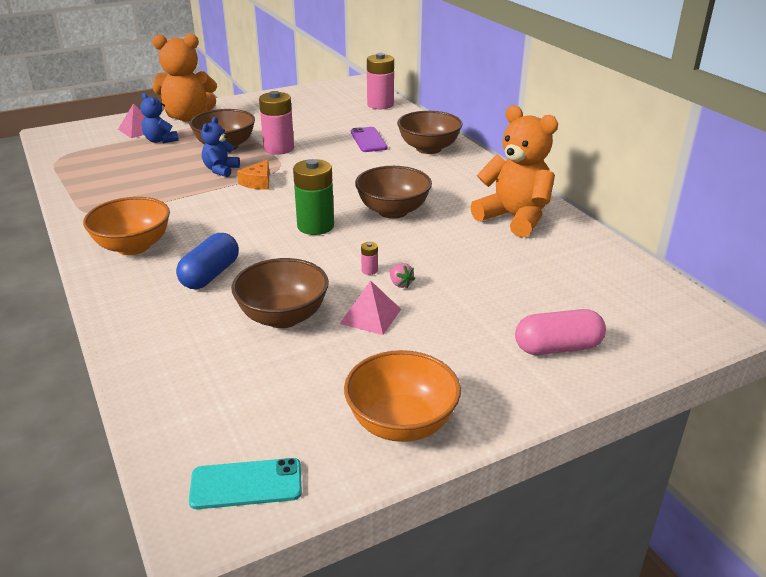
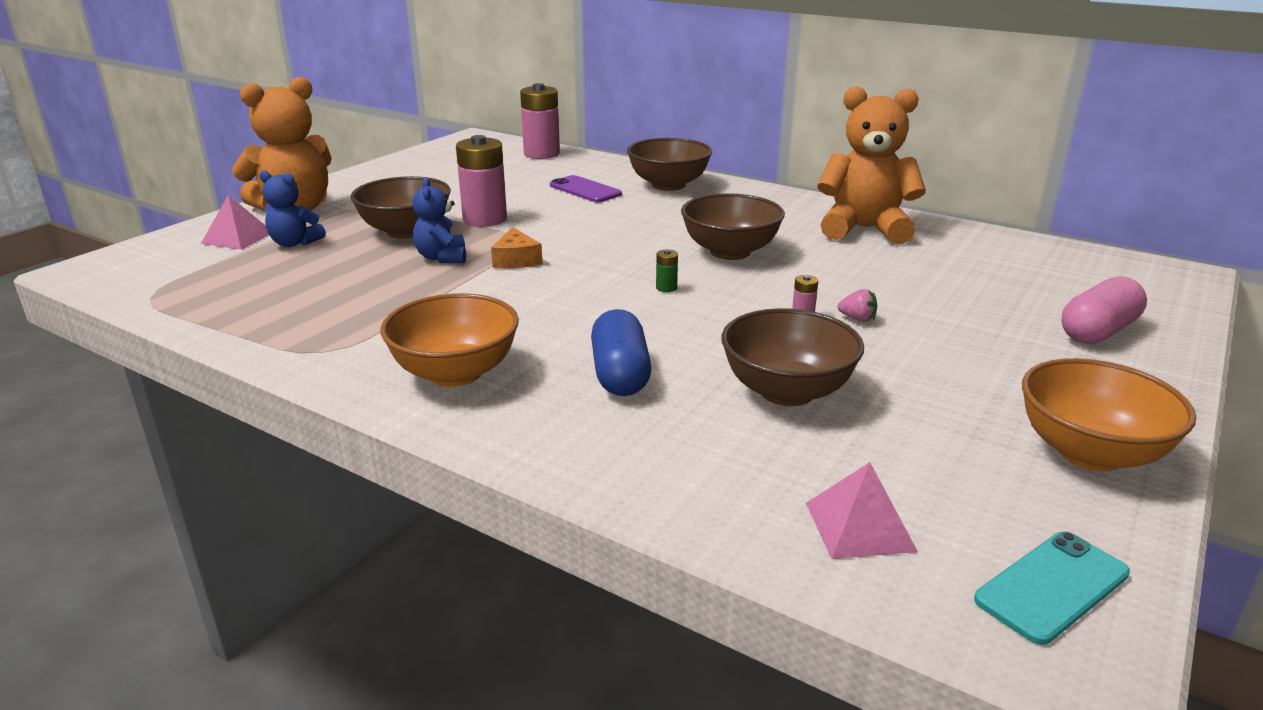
camera: 30 degrees left, 5 degrees down
(315, 226) = (666, 288): green battery -> green battery, size x0.41
(370, 316) = (880, 359): pink pyramid -> pink pyramid (860, 526)

